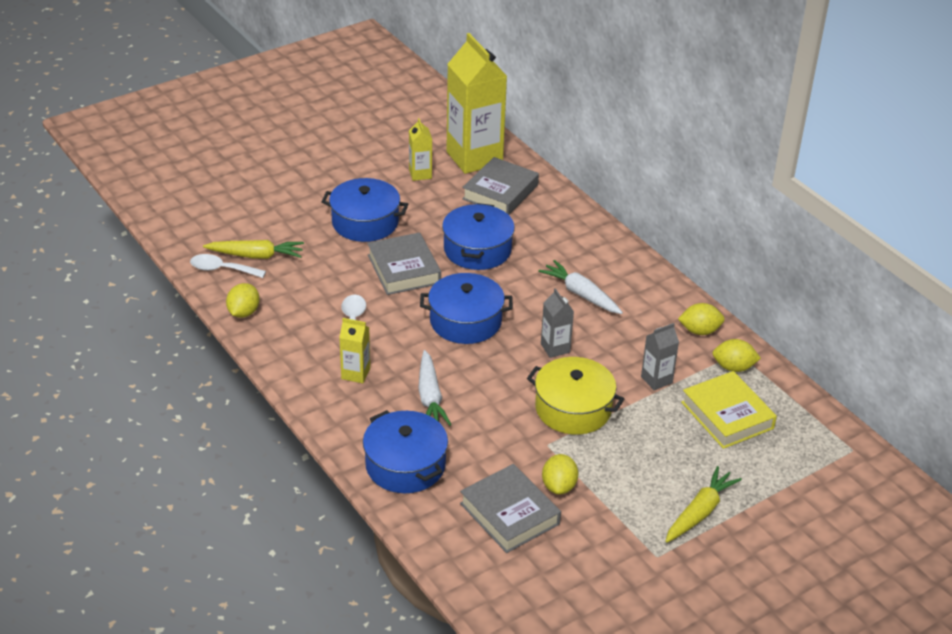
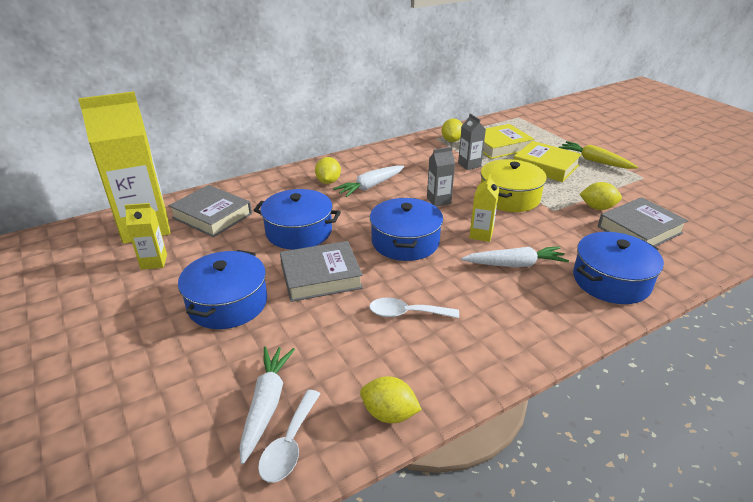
camera: 85 degrees left, 5 degrees down
(256, 255) = (266, 405): yellow carrot -> white carrot
(355, 373) = (491, 311): yellow carton -> yellow carton (481, 235)
(670, 455) = (545, 166): none -> yellow book
(699, 331) = (414, 147): yellow lemon -> yellow lemon (328, 181)

